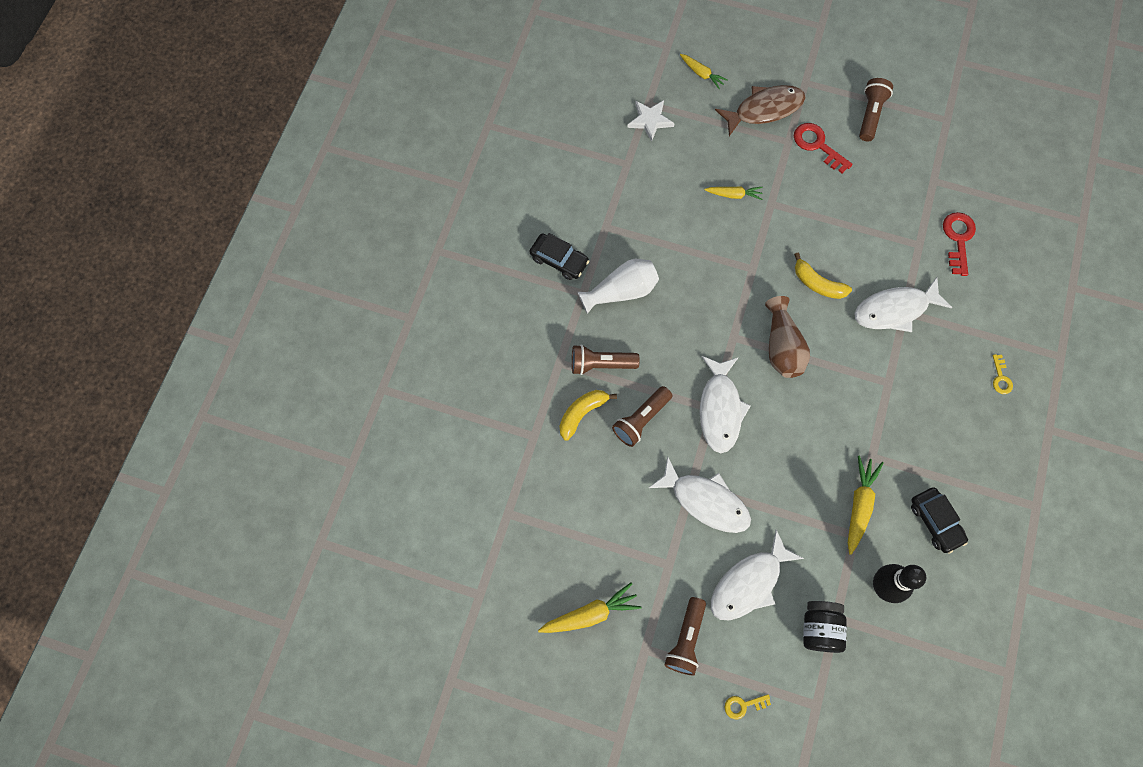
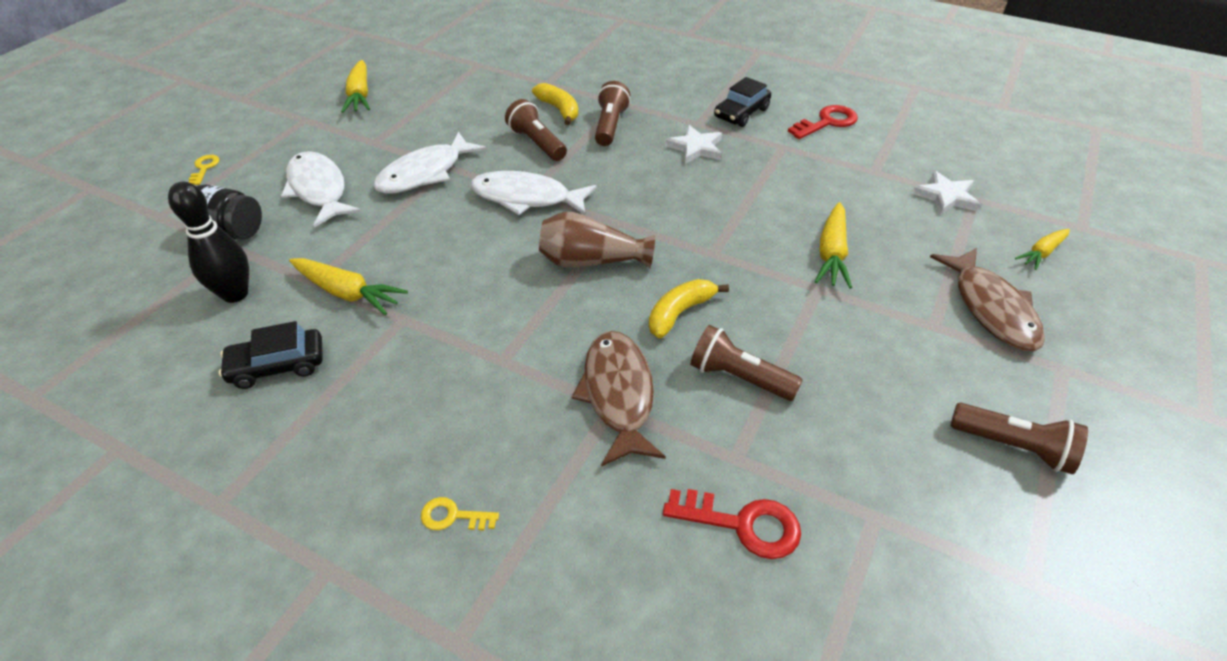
camera: 100 degrees right, 25 degrees down
(621, 291) = (696, 148): white vase -> white star
(686, 639) = (295, 143): brown flashlight -> brown flashlight (739, 377)
(734, 195) = (831, 253): yellow carrot -> yellow carrot, size x1.55
(817, 145) = (932, 359): red key -> red key (827, 122)
(895, 310) = (618, 394): white fish -> brown fish

